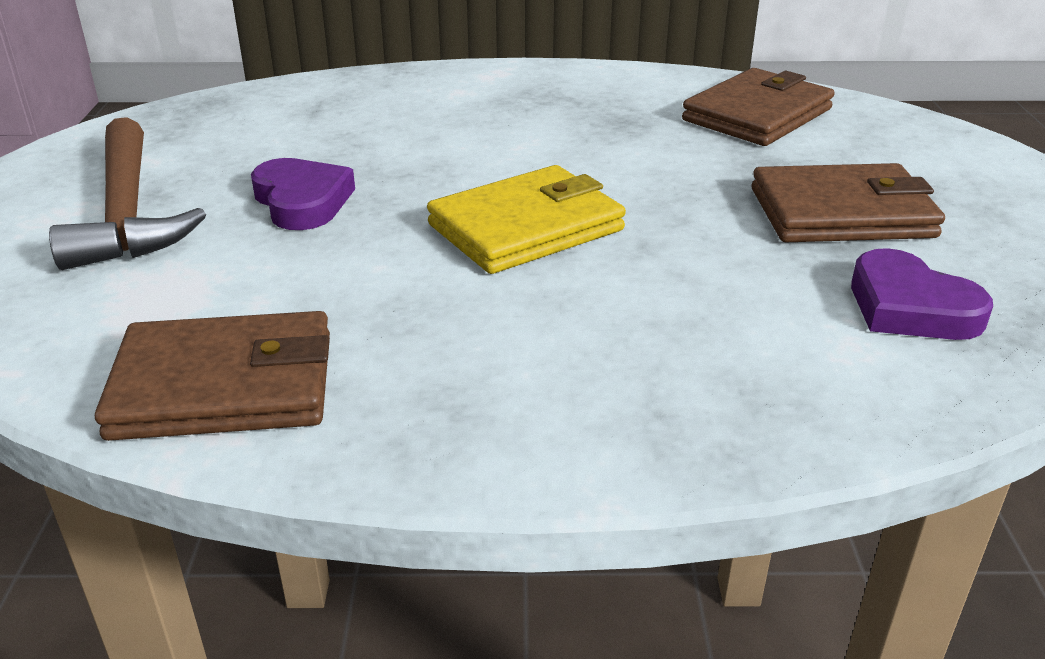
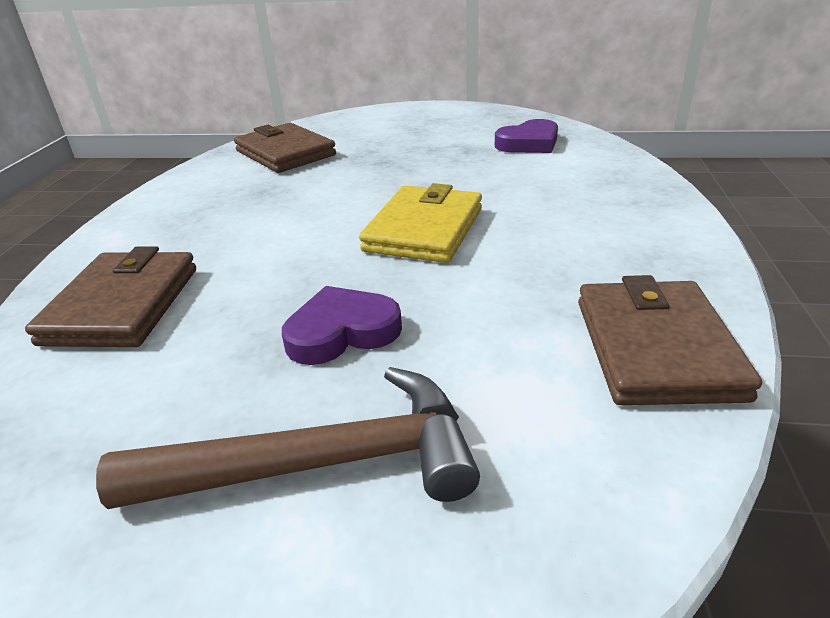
camera: 80 degrees left, 0 degrees up
(526, 227) = (424, 230): yellow wallet -> yellow wallet turned 45 degrees clockwise
(841, 213) = (429, 146): brown wallet -> brown wallet (122, 305)

